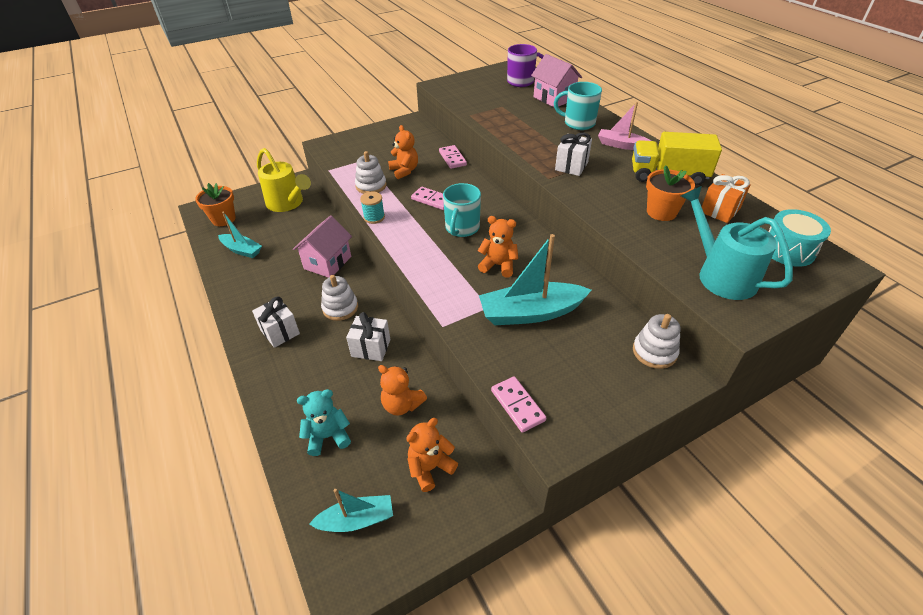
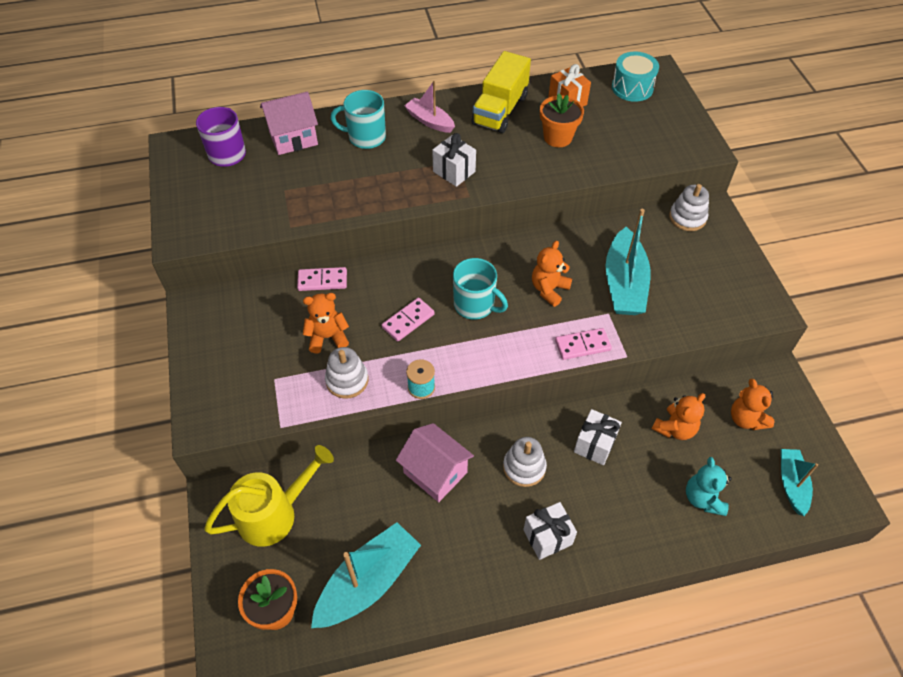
camera: 75 degrees left, 10 degrees up
(242, 250) = (368, 582): turquoise boat -> turquoise boat, size x1.68
(518, 405) = (731, 323): pink domino -> pink domino (582, 345)
(578, 123) = (366, 137): turquoise mug -> turquoise mug turned 60 degrees clockwise
(621, 145) = (429, 121): pink boat -> pink boat turned 90 degrees clockwise
(720, 274) = (652, 137): turquoise watering can -> none

